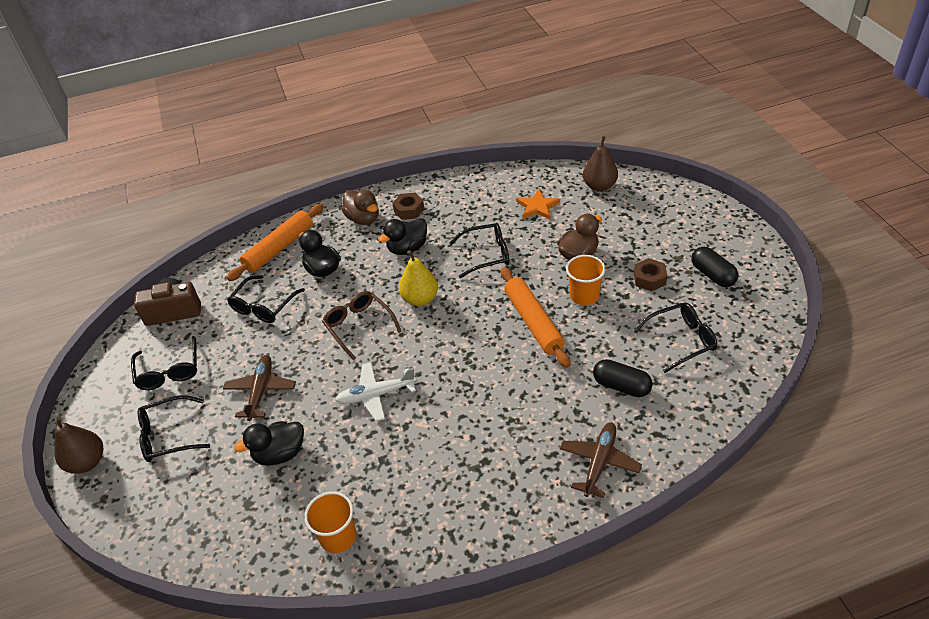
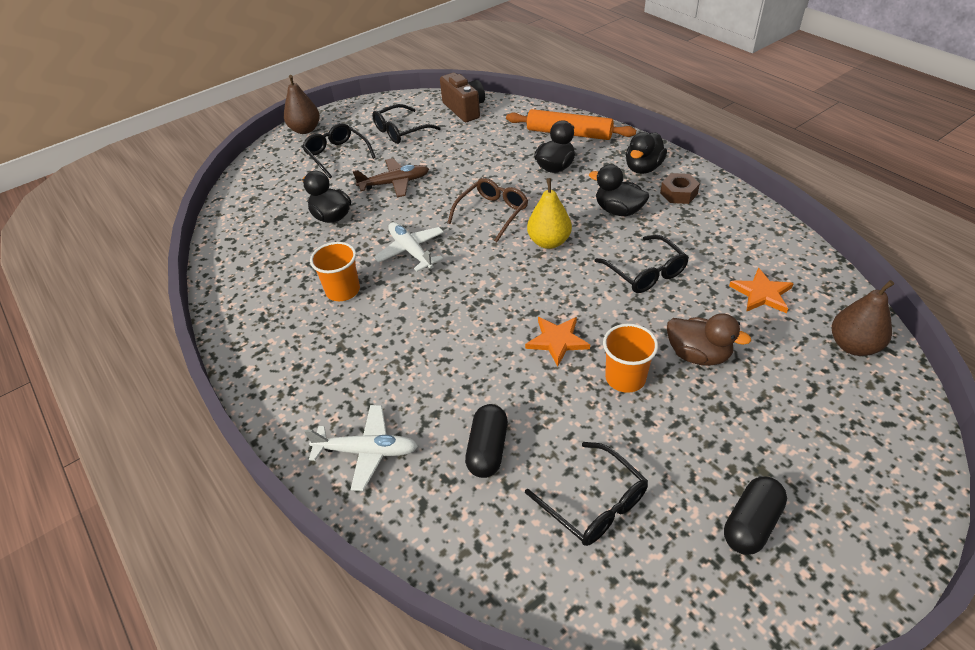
camera: 70 degrees right, 0 degrees up
(264, 306) = (492, 150): black glasses -> none
(338, 537) = (252, 278): orange cup -> orange cup (343, 290)
(363, 219) = (643, 168): brown duck -> black duck
(533, 322) = (557, 341): orange rolling pin -> orange star
(599, 462) = (367, 451): brown plane -> white plane
(649, 279) = (695, 442): brown nut -> none

